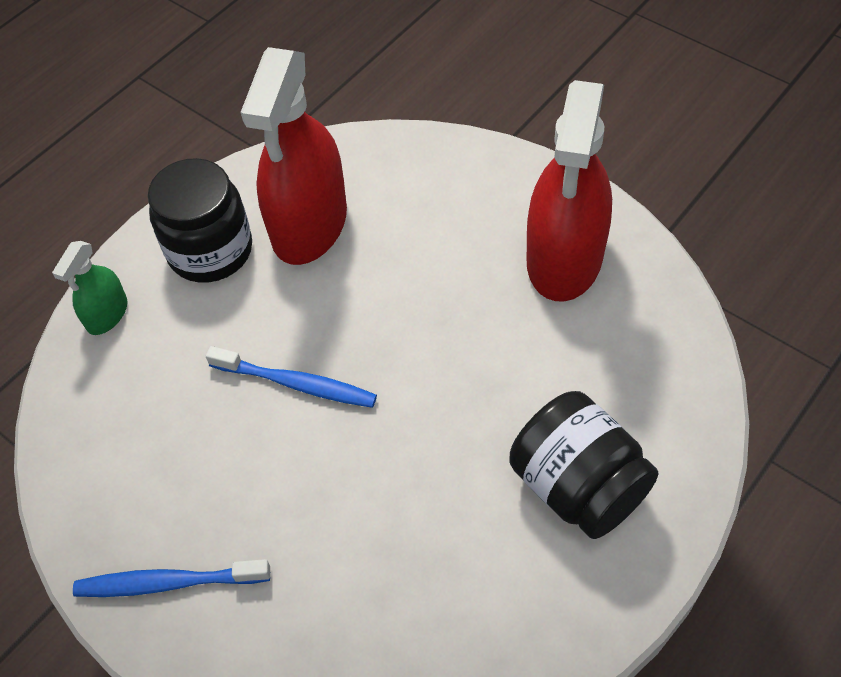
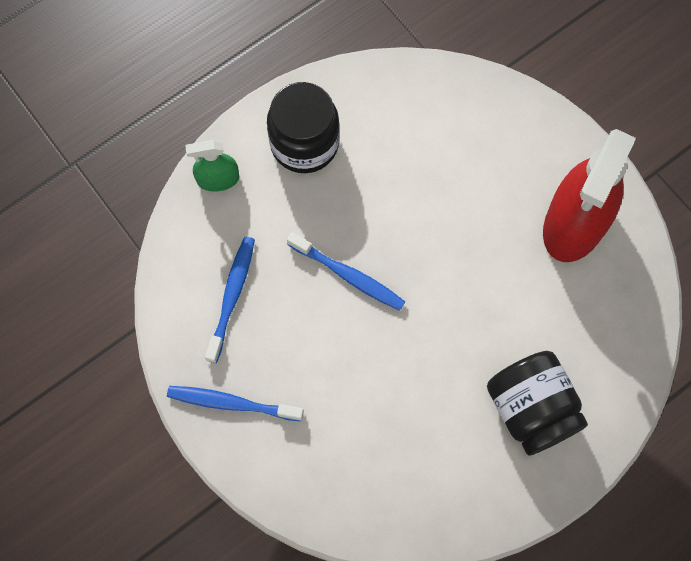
camera: 10 degrees right, 15 degrees up
(107, 314) = (218, 179): green spray bottle -> green spray bottle turned 45 degrees clockwise
(147, 446) = (232, 296): none -> blue toothbrush
(309, 224) = (385, 140): red spray bottle -> none

